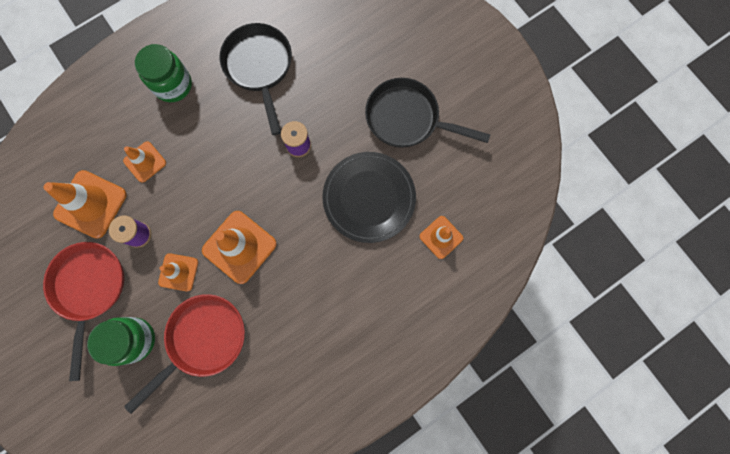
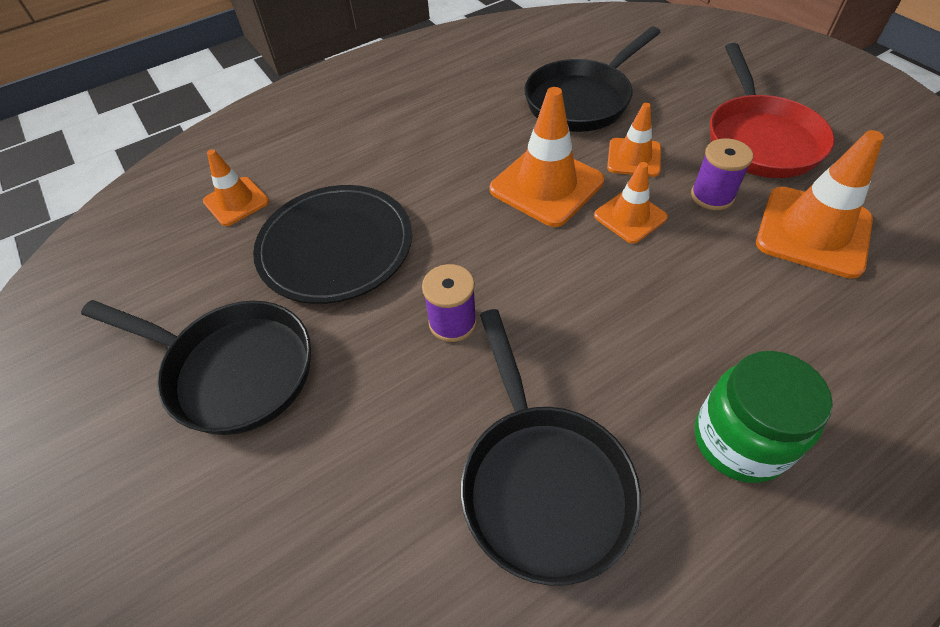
camera: 175 degrees left, 25 degrees down
(134, 339) = (673, 98): green jar -> none
(145, 162) = (743, 293): orange traffic cone -> orange traffic cone (630, 216)
(203, 340) = (582, 100): red pan -> black pan

